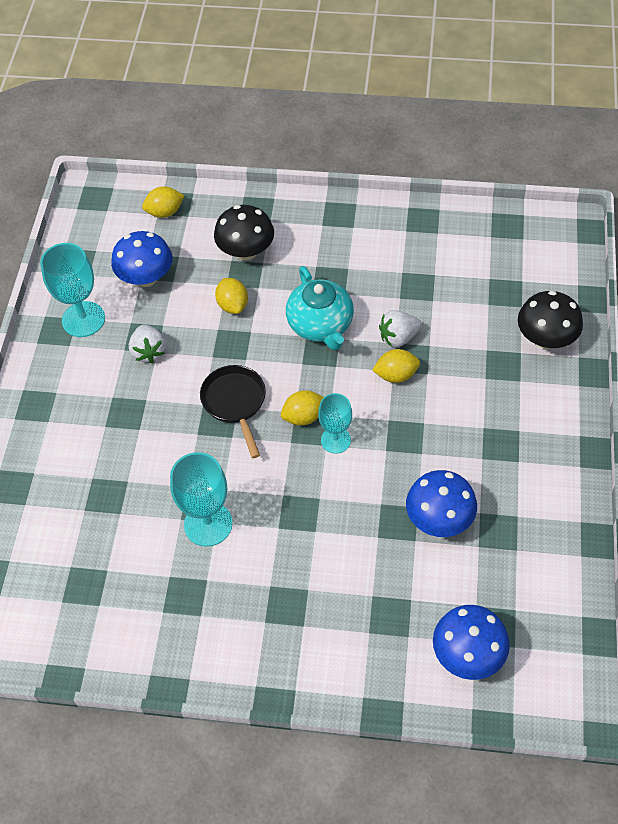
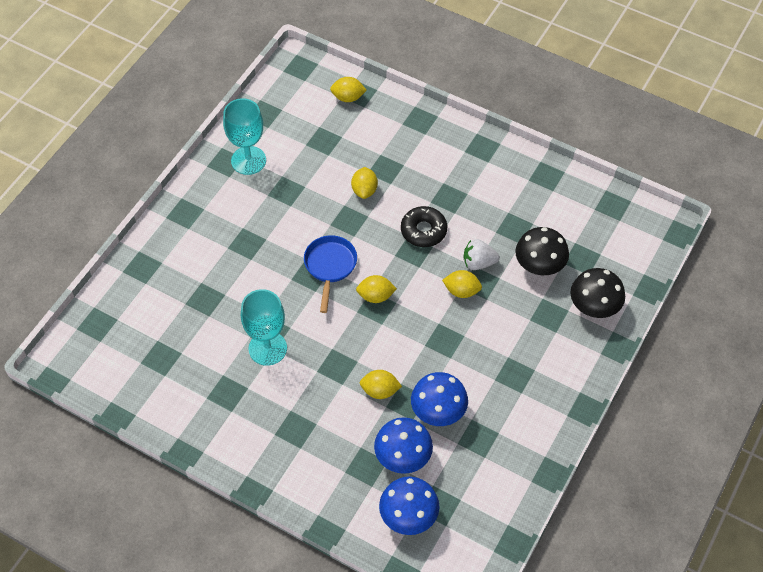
camera: 20 degrees right, 0 degrees up
(146, 278) = (309, 145): blue mushroom -> blue mushroom (403, 457)
(149, 351) = (285, 203): white strawberry -> none
(235, 403) = (330, 267): black pan -> blue pan
(246, 251) = (395, 151): black mushroom -> black mushroom (539, 266)
(320, 325) = (423, 231): turquoise teapot -> black donut
(335, 440) = (391, 323): turquoise goblet -> none
(362, 522) = (380, 391): none -> yellow lemon

